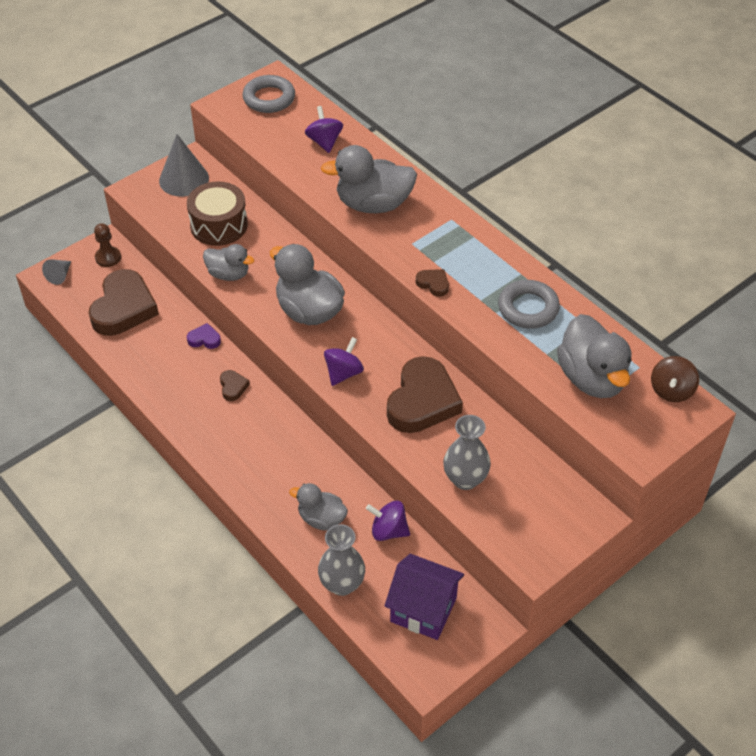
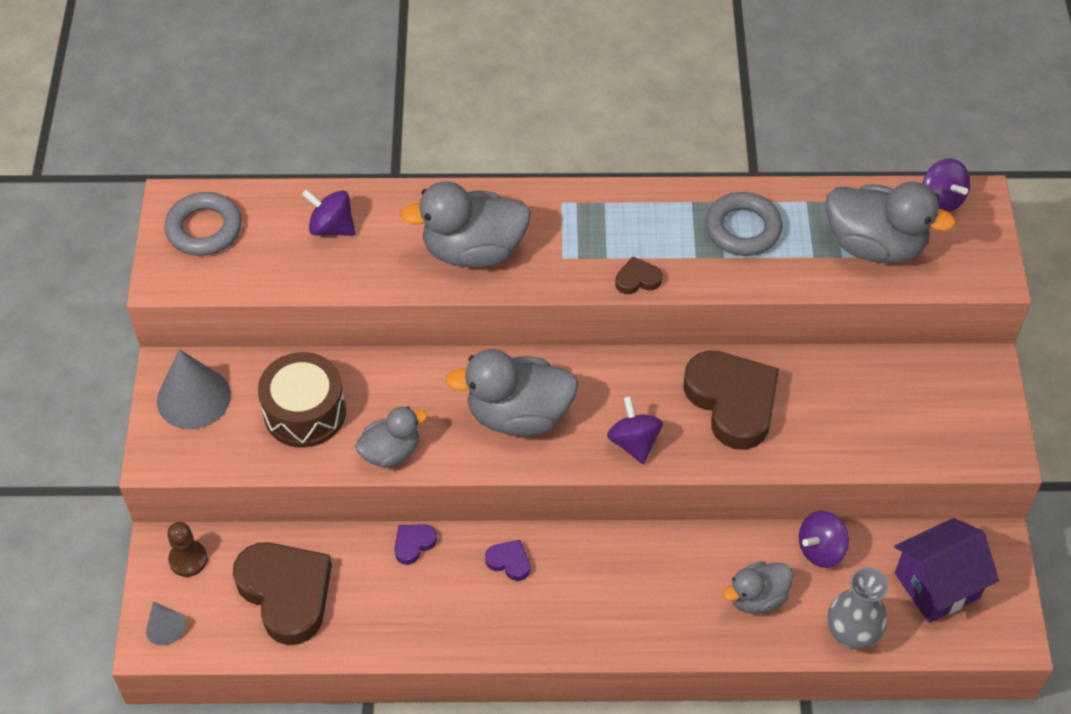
camera: 50 degrees left, 5 degrees up
(233, 387) = (509, 562): brown heart -> purple heart
(373, 204) = (473, 250): grey duck -> grey duck turned 45 degrees clockwise
(465, 479) = (860, 435): grey vase -> none
(671, 391) = (941, 199): brown spinning top -> purple spinning top

